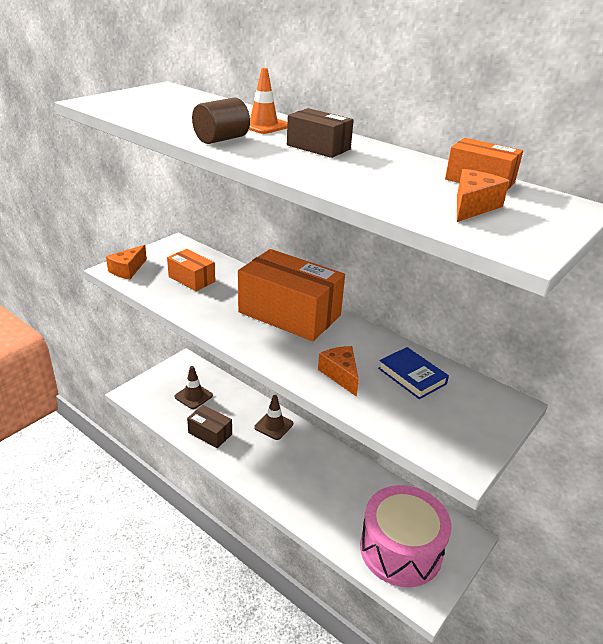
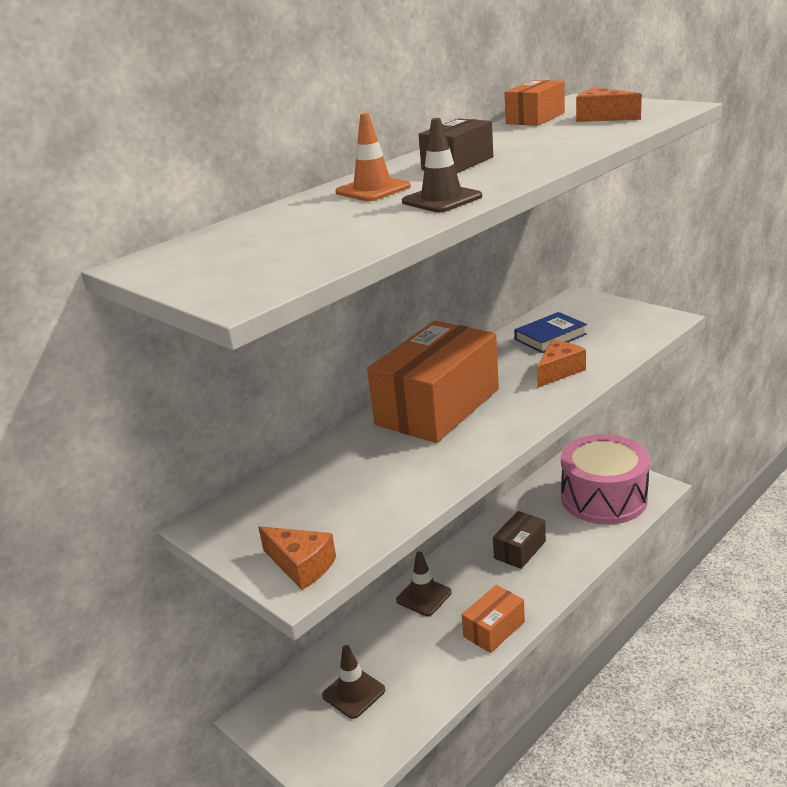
camera: 80 degrees left, 5 degrees down
(191, 279) = (341, 493): orange box -> orange box (494, 629)
(210, 433) = (441, 663): brown box -> brown box (520, 550)
(221, 139) = (442, 199): brown cylinder -> brown traffic cone
(340, 375) = (559, 371): orange cheese -> orange cheese turned 150 degrees clockwise

